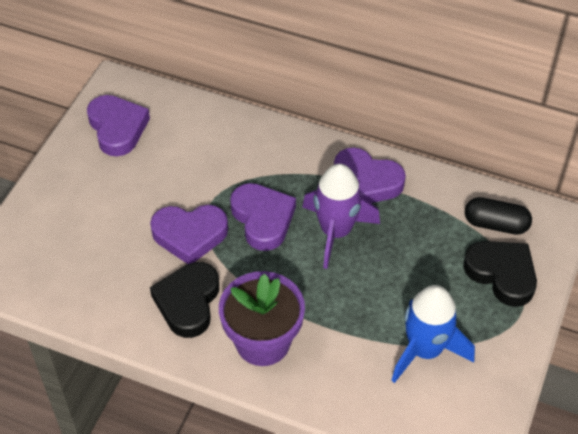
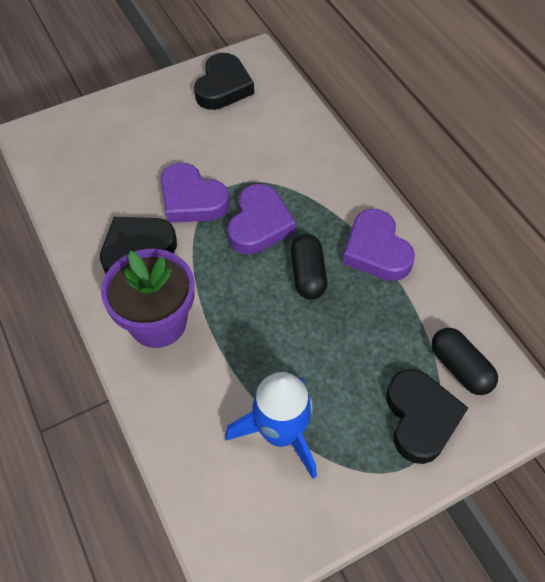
camera: 40 degrees right, 5 degrees up
(117, 128) = (223, 87): purple heart -> black heart
(336, 232) = (308, 275): purple rocket -> black capsule

